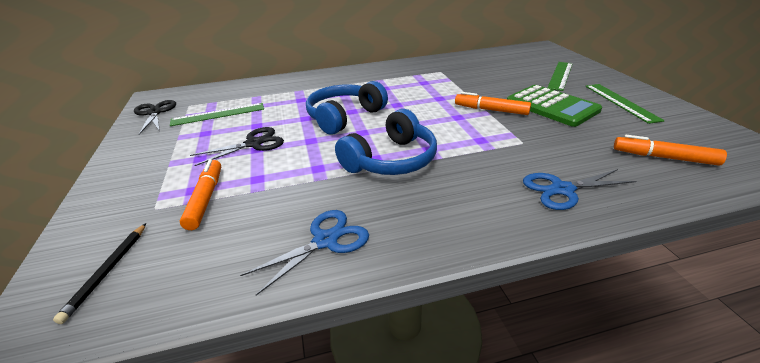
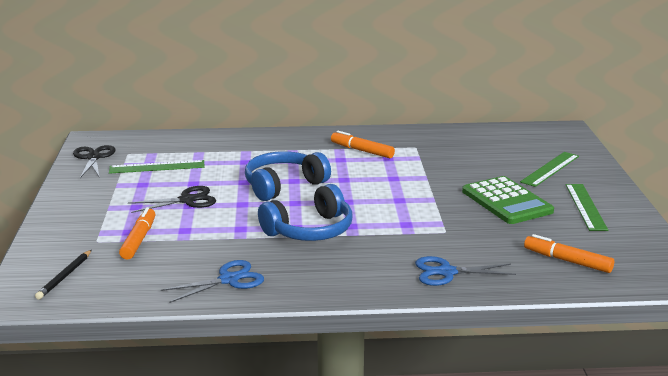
camera: 10 degrees right, 10 degrees down
(491, 110) = (439, 197): orange marker -> orange marker (362, 151)

